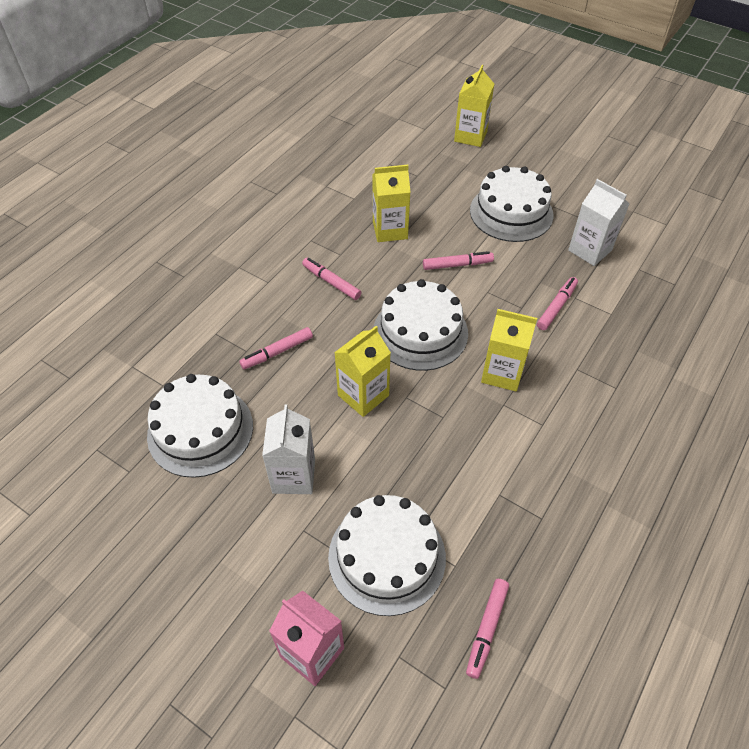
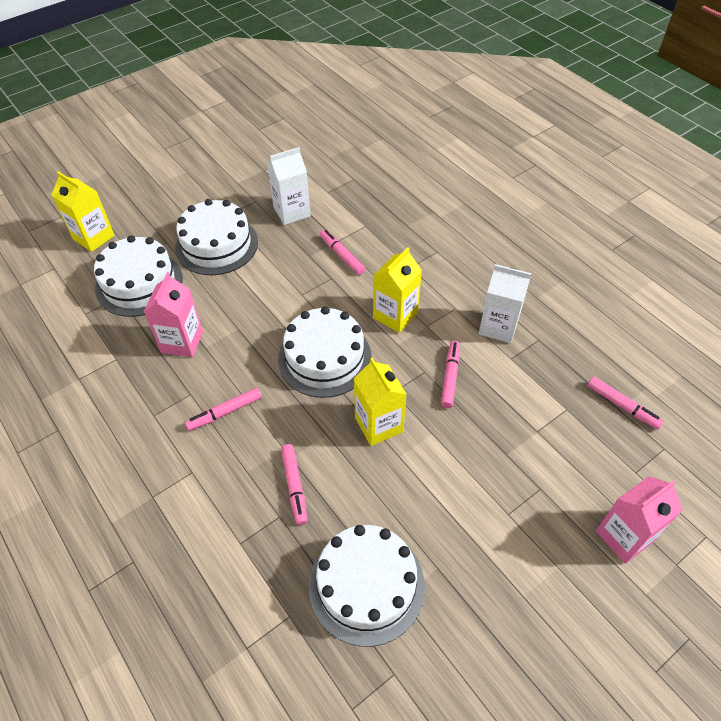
camera: 70 degrees left, 0 degrees up
(294, 476) = (449, 508): white carton -> white carton (498, 326)
(387, 557) = (548, 455): white cake -> white cake (139, 283)
(390, 230) = (182, 342): yellow carton -> pink carton
(457, 265) = (258, 304): pink marker -> pink marker (450, 377)

